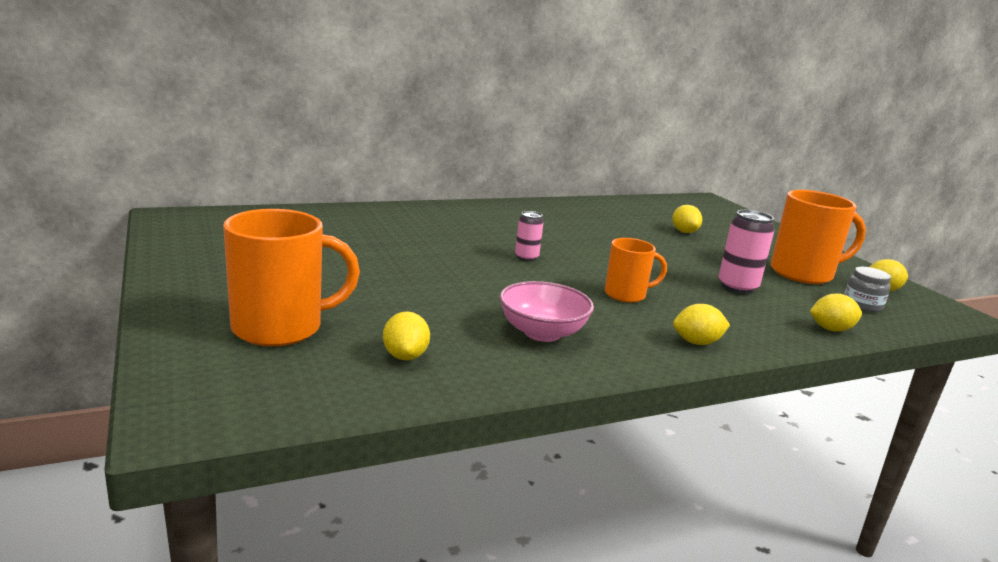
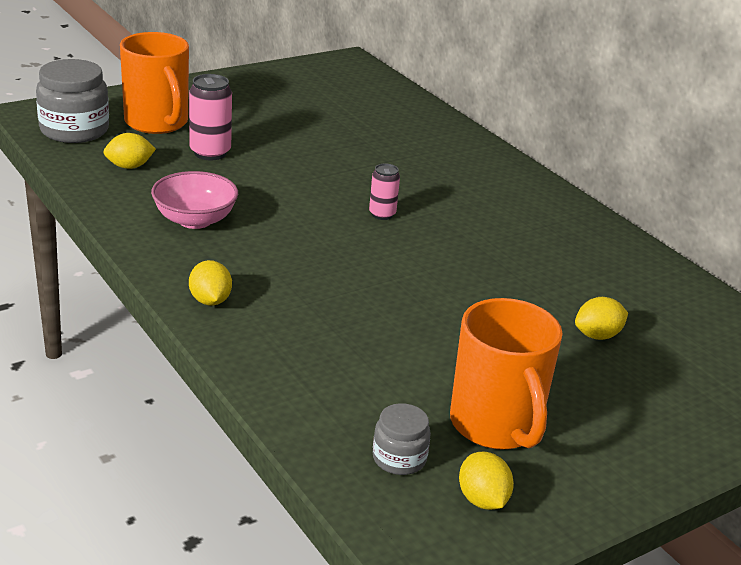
camera: 80 degrees right, 10 degrees up
(273, 386) = (74, 130): none -> grey jar
(626, 295) = (313, 269): orange mug -> none
(737, 287) = (391, 351): pink can -> pink can (210, 153)
(830, 329) = (292, 405): yellow lemon -> none

